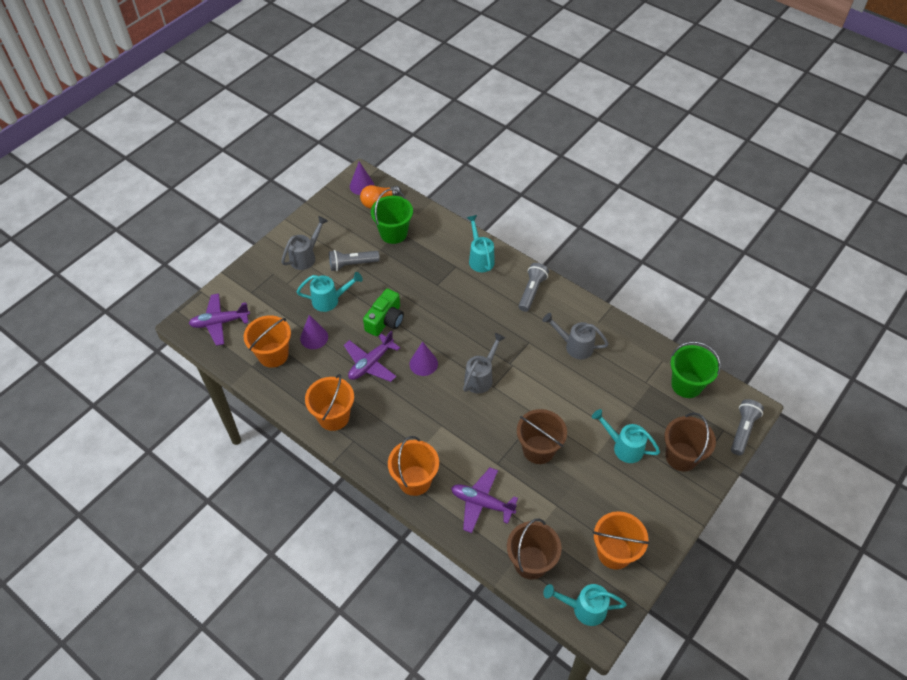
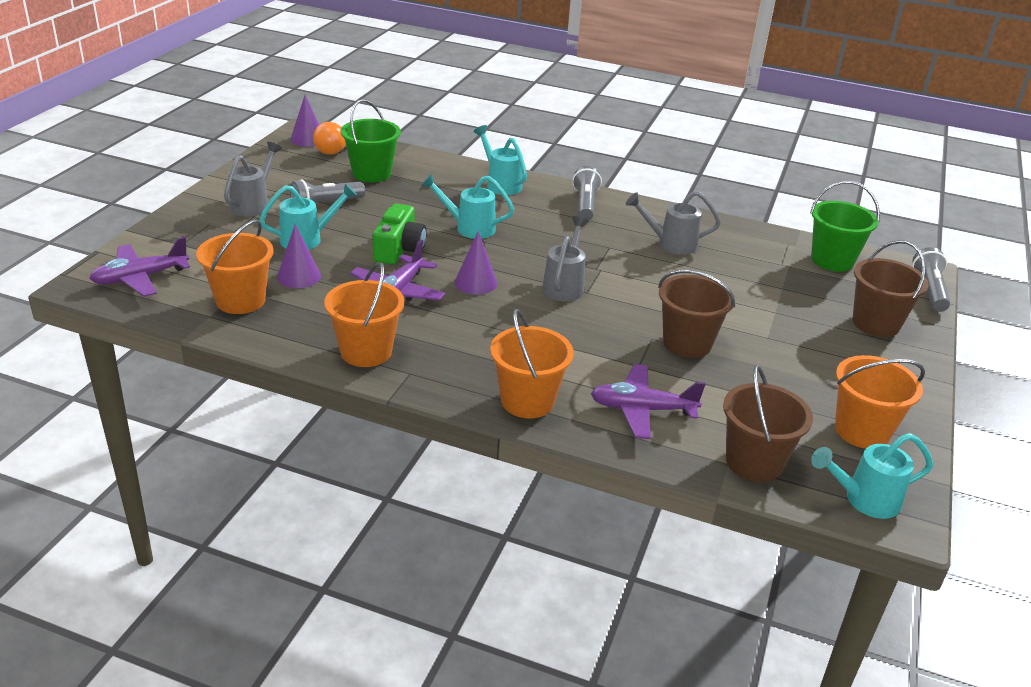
camera: 20 degrees left, 20 degrees down
(623, 446) = (796, 325): turquoise watering can -> turquoise watering can (468, 227)

